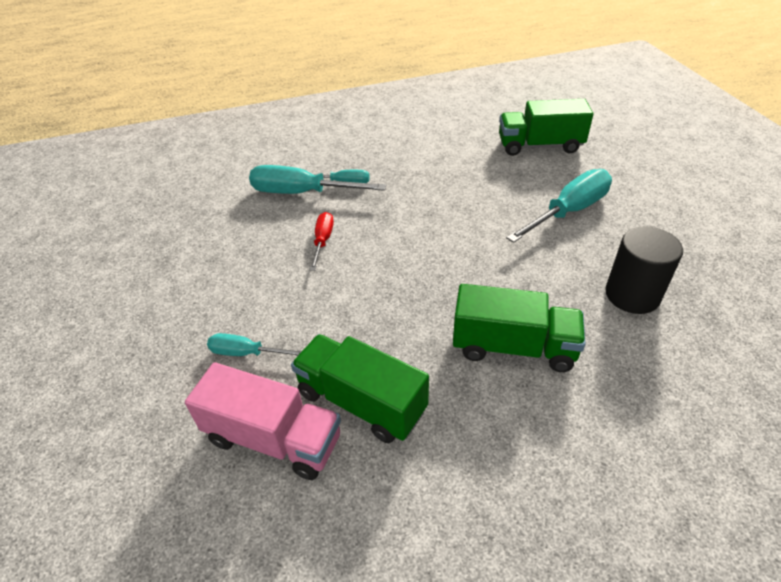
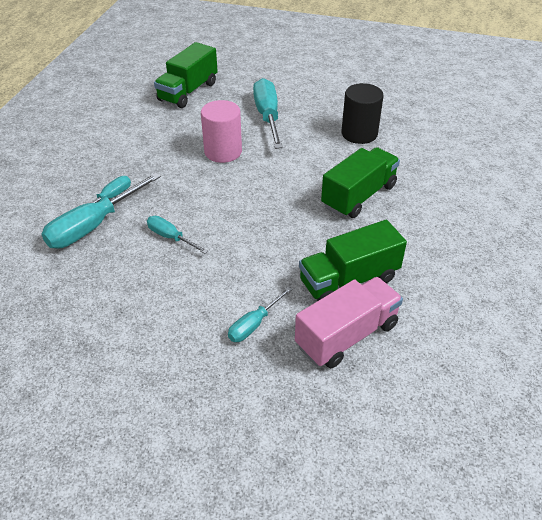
camera: 60 degrees left, 0 degrees up
(323, 241) = (170, 237): red screwdriver -> turquoise screwdriver
(475, 211) = (223, 152): none -> pink cylinder

